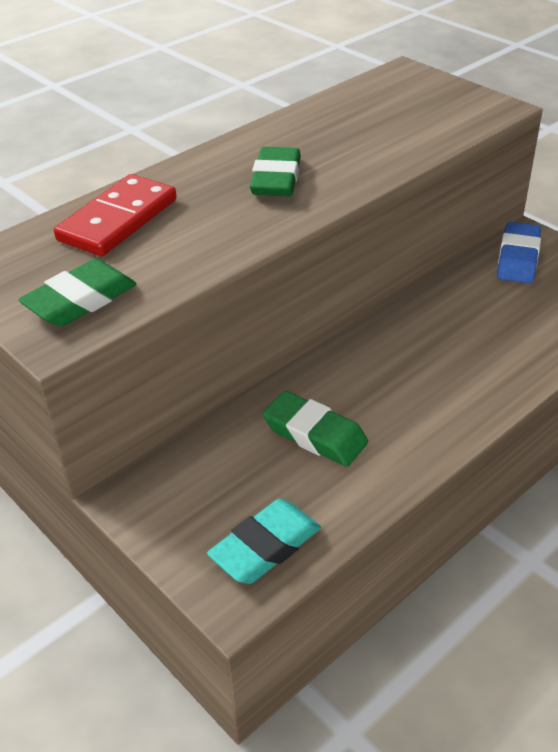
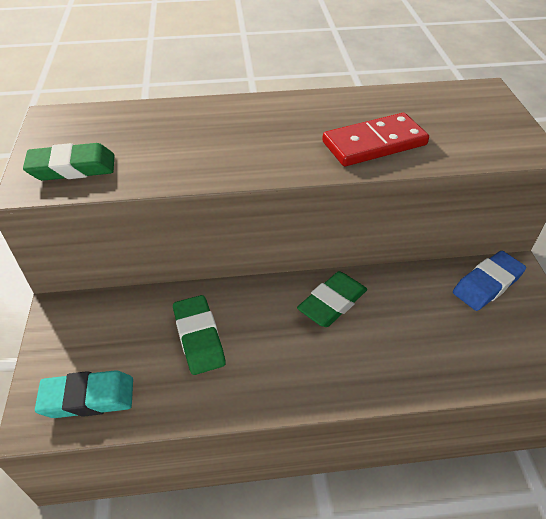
camera: 35 degrees right, 5 degrees up
(118, 220) = (159, 123): red domino -> red domino (374, 143)
(276, 179) = (287, 137): green eraser -> green eraser (332, 303)

